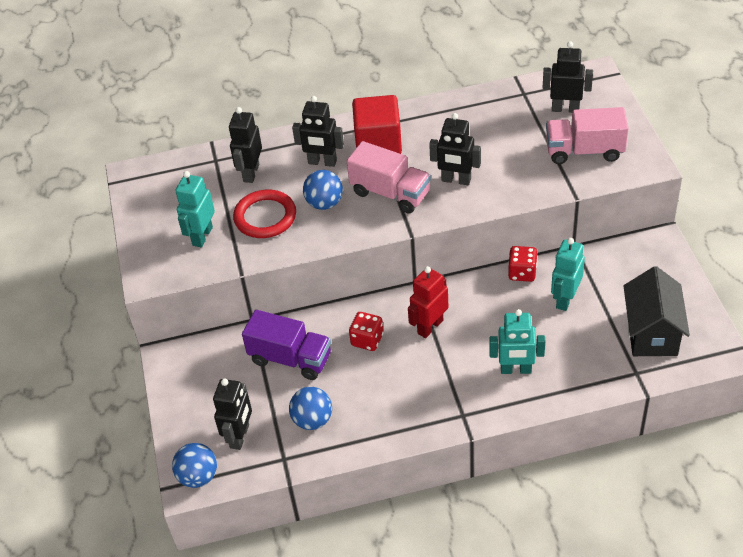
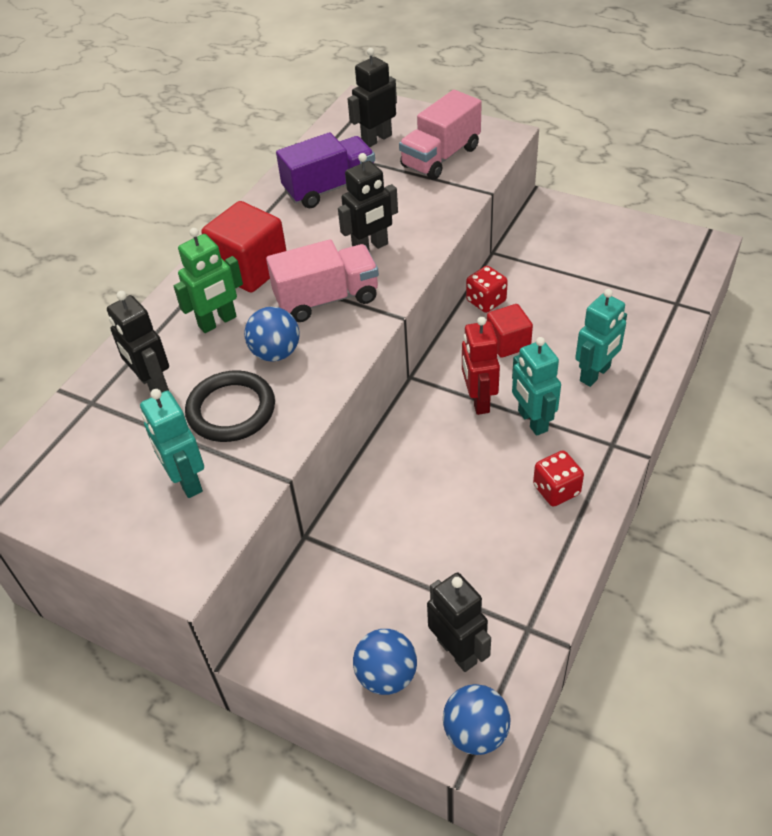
camera: 50 degrees left, 0 degrees up
(265, 217) = (231, 410): red ring -> black ring
(290, 358) = (397, 536): purple truck -> purple truck (330, 188)
(312, 420) = (501, 568): blue ball -> blue ball (386, 675)
(322, 162) = (217, 322): black robot -> green robot
(367, 340) = (442, 457): red dice -> red dice (556, 490)
(496, 308) = (508, 343): none -> red cube
(565, 299) = (547, 294): turquoise robot -> turquoise robot (532, 421)
(651, 333) = (642, 268): black house -> none

